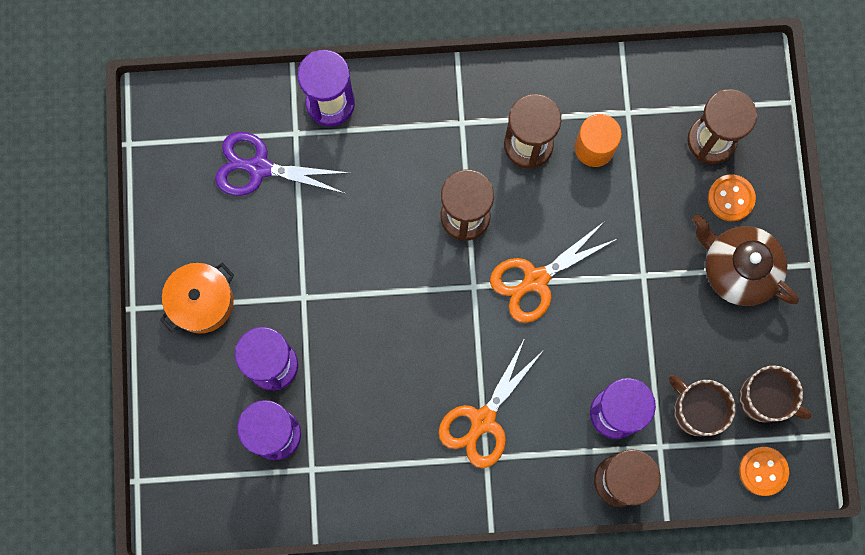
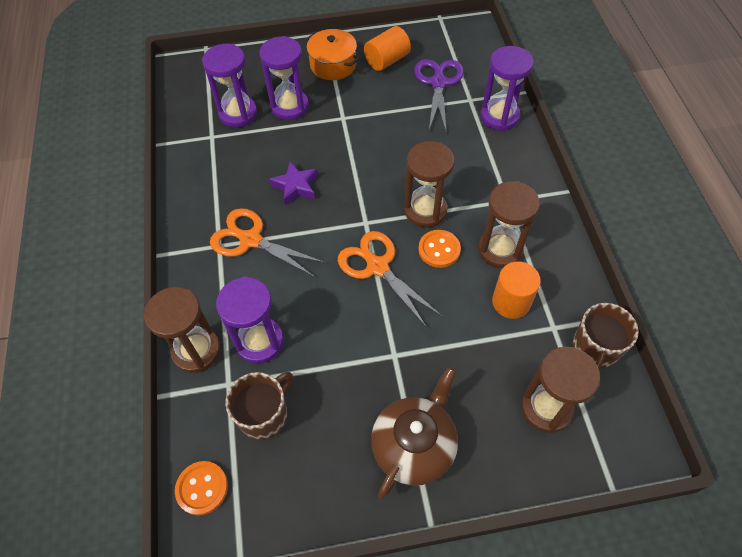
camera: 85 degrees right, 20 degrees down
(205, 228) = (387, 60): none -> orange cylinder
(409, 364) = (296, 186): none -> purple star
(730, 198) = (489, 432): orange button -> orange button (439, 249)
(764, 399) = (278, 484): brown mug -> brown mug (594, 349)

